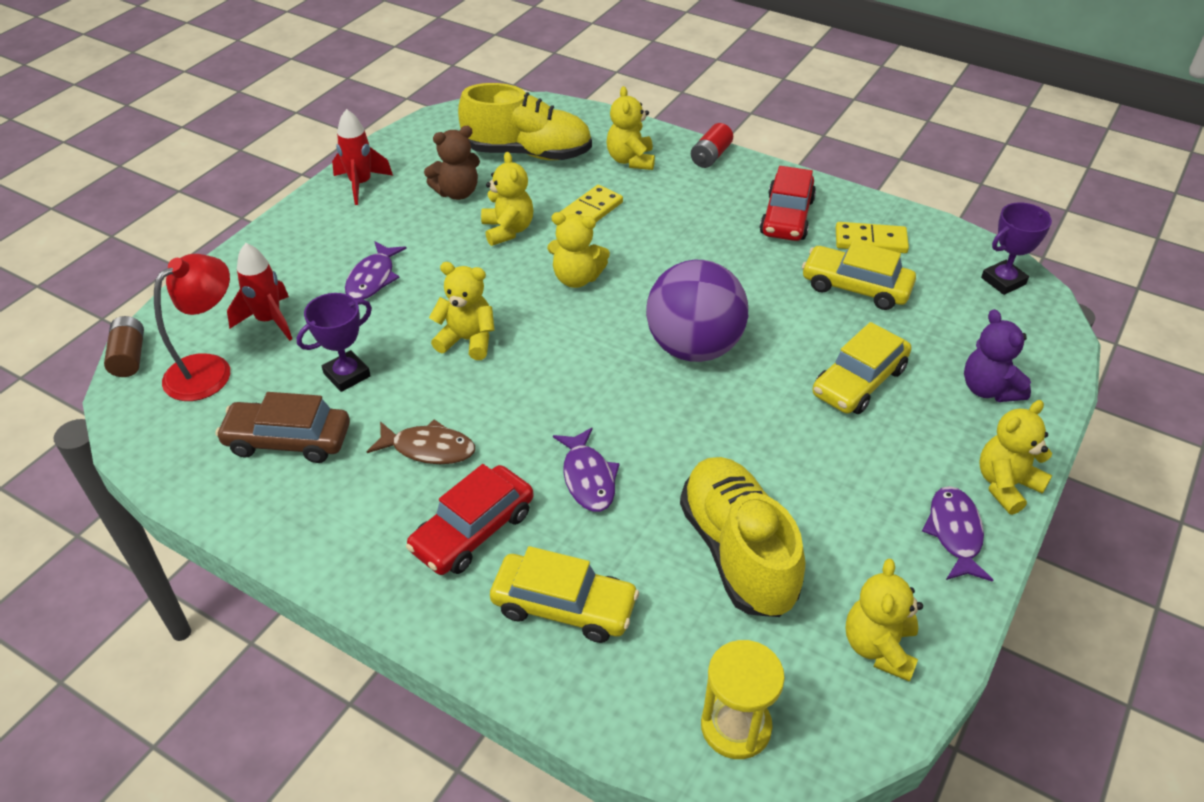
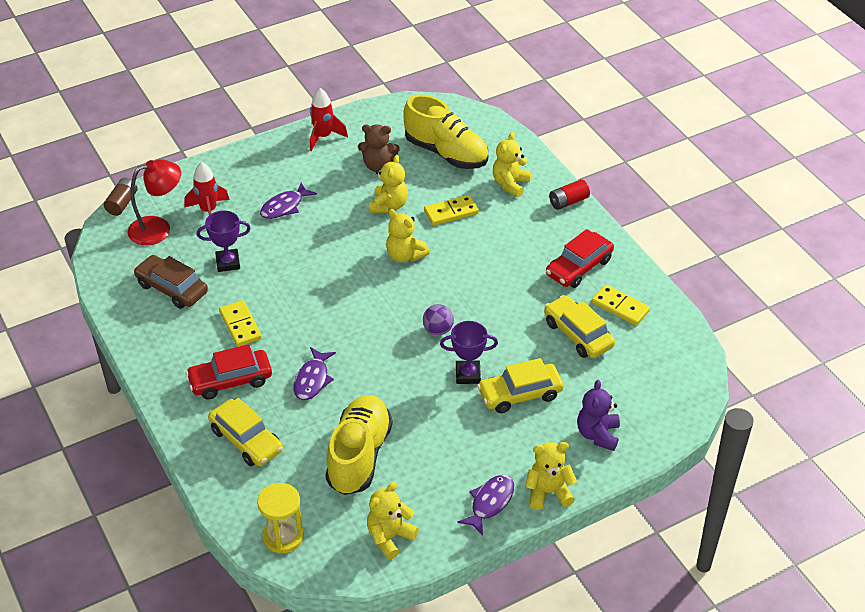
camera: 30 degrees right, 0 degrees up
(428, 449) = (240, 325): brown fish -> yellow domino
(467, 340) = (309, 269): yellow teddy bear -> none
(694, 347) = (438, 330): purple ball -> purple ball, size x0.45
(1003, 281) = (684, 372): purple trophy -> purple trophy (468, 375)

